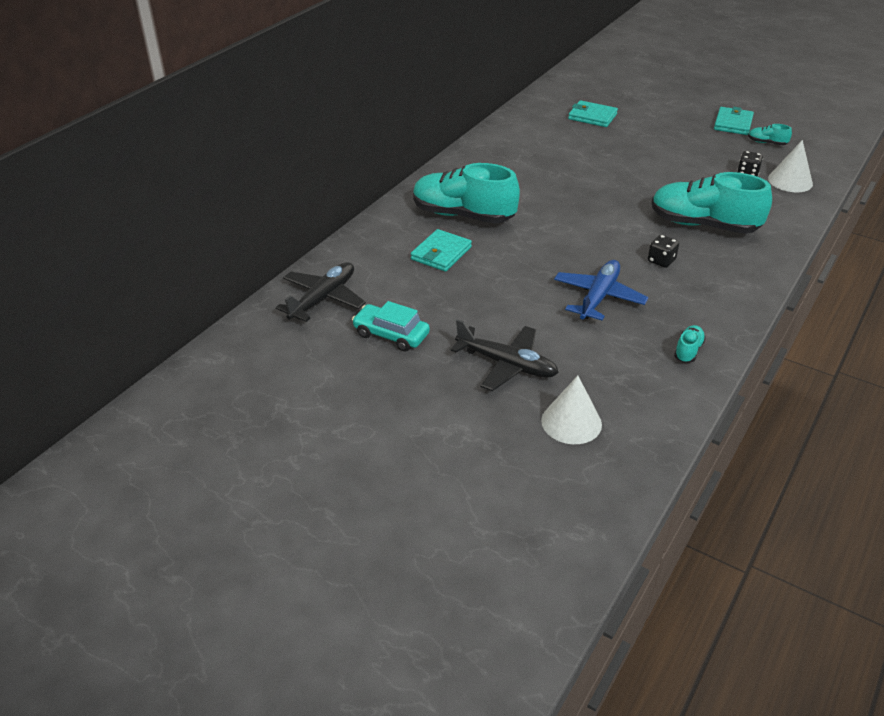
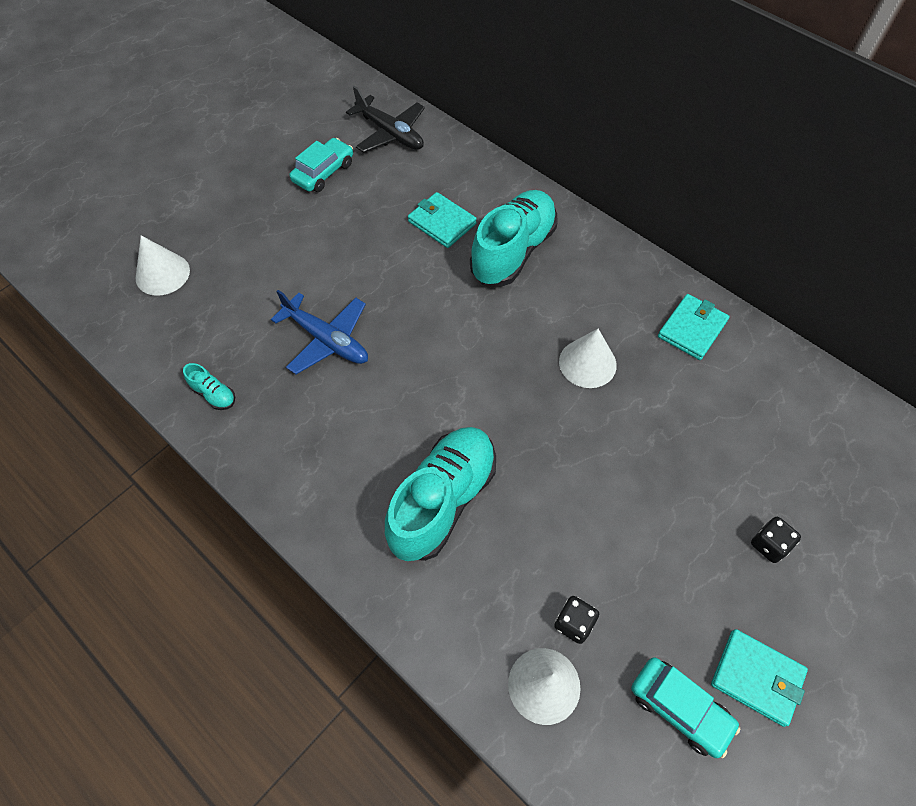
camera: 100 degrees right, 20 degrees up
(507, 365) = (252, 244): black plane -> none
(559, 178) = (587, 363): none -> white cone
(592, 116) = (776, 453): turquoise wallet -> turquoise wallet (692, 329)
(661, 261) = (376, 422): black dice -> black dice (769, 545)
(766, 143) = (680, 708): turquoise shoe -> turquoise car

